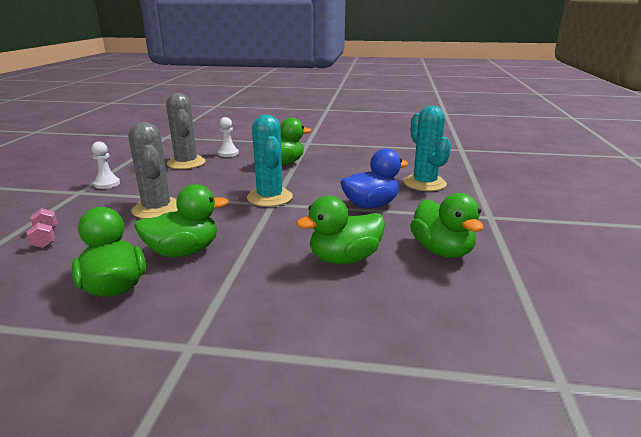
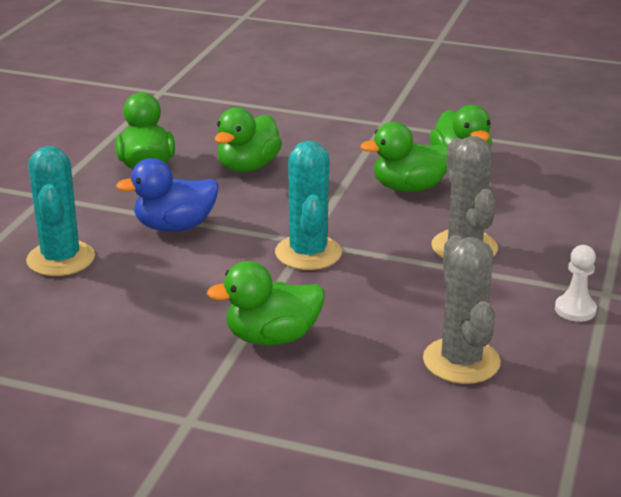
camera: 170 degrees left, 5 degrees up
(45, 238) = (573, 217): pink dumbbell -> none
(228, 153) = (379, 391): white pawn -> none
(344, 259) = (248, 167): green duck -> green duck turned 135 degrees clockwise

